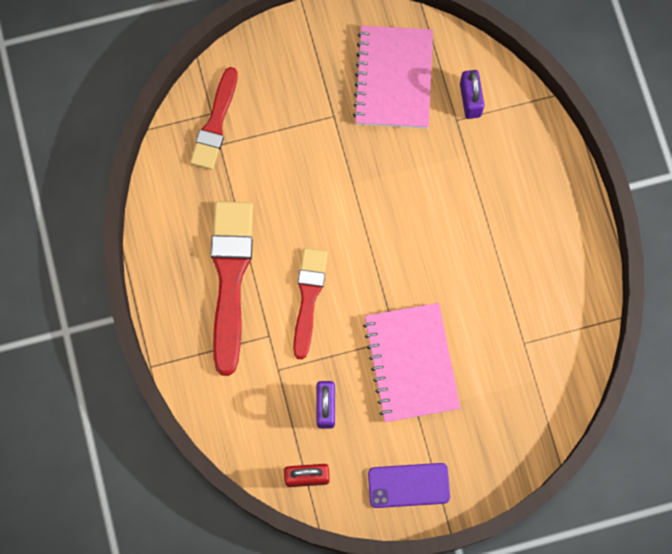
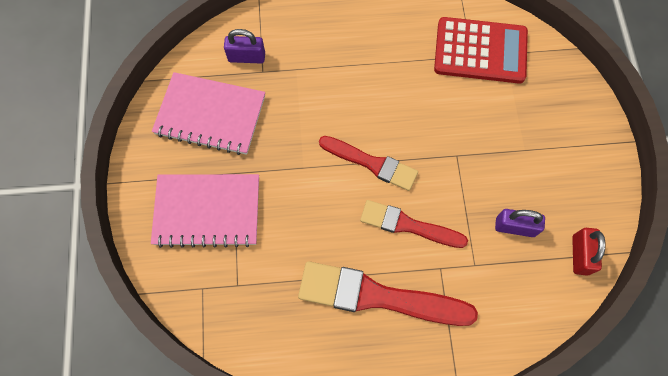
camera: 80 degrees left, 5 degrees down
(215, 123) = (214, 286): red brush -> red brush (371, 163)
(408, 485) = (591, 168): purple phone -> none
(411, 363) = (480, 147): pink notebook -> pink notebook (207, 211)
(532, 351) = (480, 51): none -> red calculator

